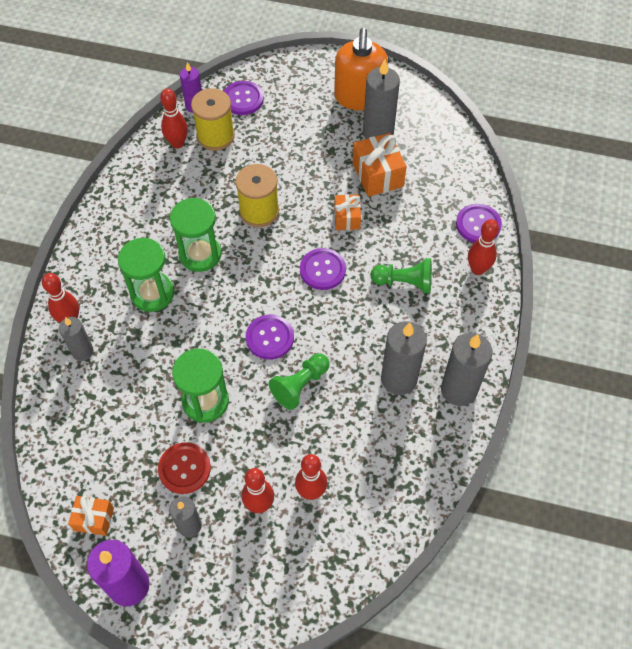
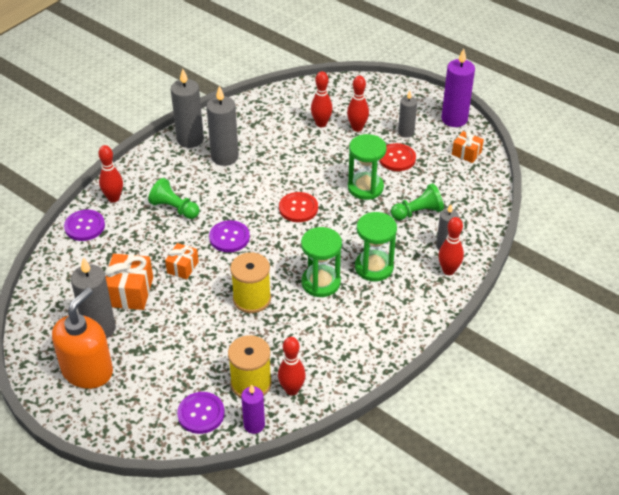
camera: 155 degrees left, 15 degrees down
(270, 338) = (298, 208): purple button -> red button
(300, 385) = (294, 175): green pawn -> green pawn (417, 212)

